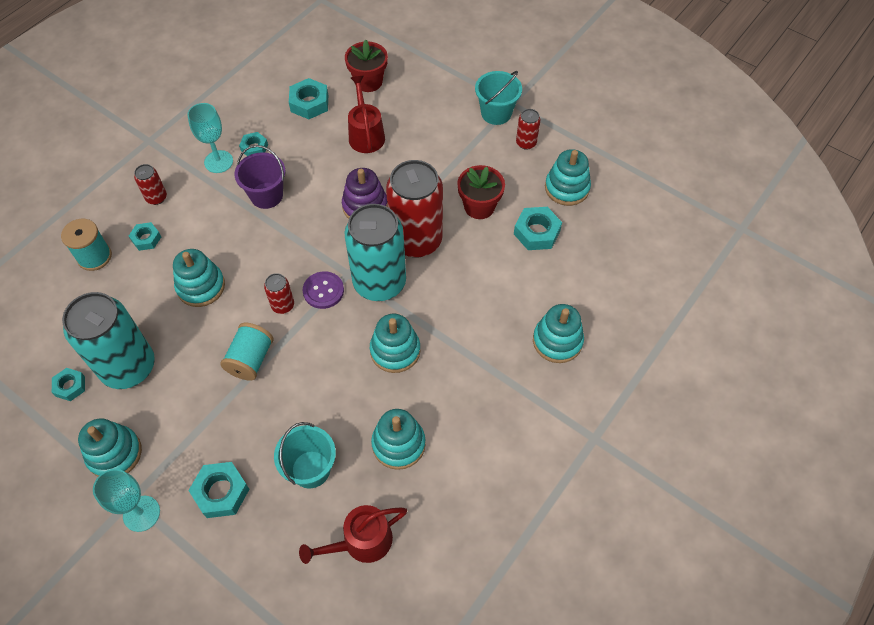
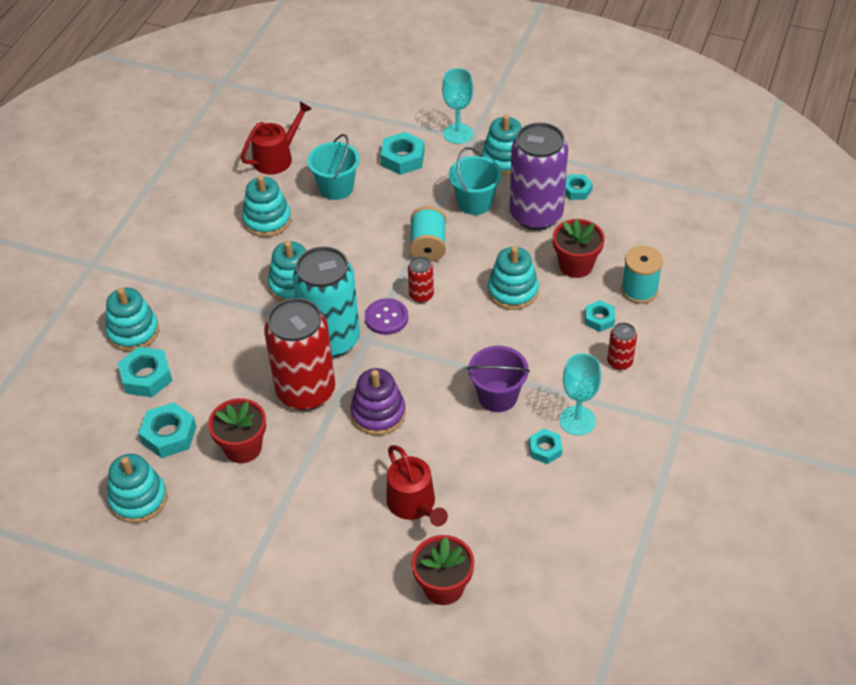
camera: 165 degrees right, 10 degrees down
(128, 367) = (536, 214): turquoise can -> purple can
(130, 297) = (576, 265): none -> red flower pot
(309, 103) = (508, 530): turquoise nut -> turquoise nut (146, 377)
(496, 113) = (248, 584): turquoise bucket -> turquoise bucket (475, 202)
(526, 143) = (199, 549): red can -> none

